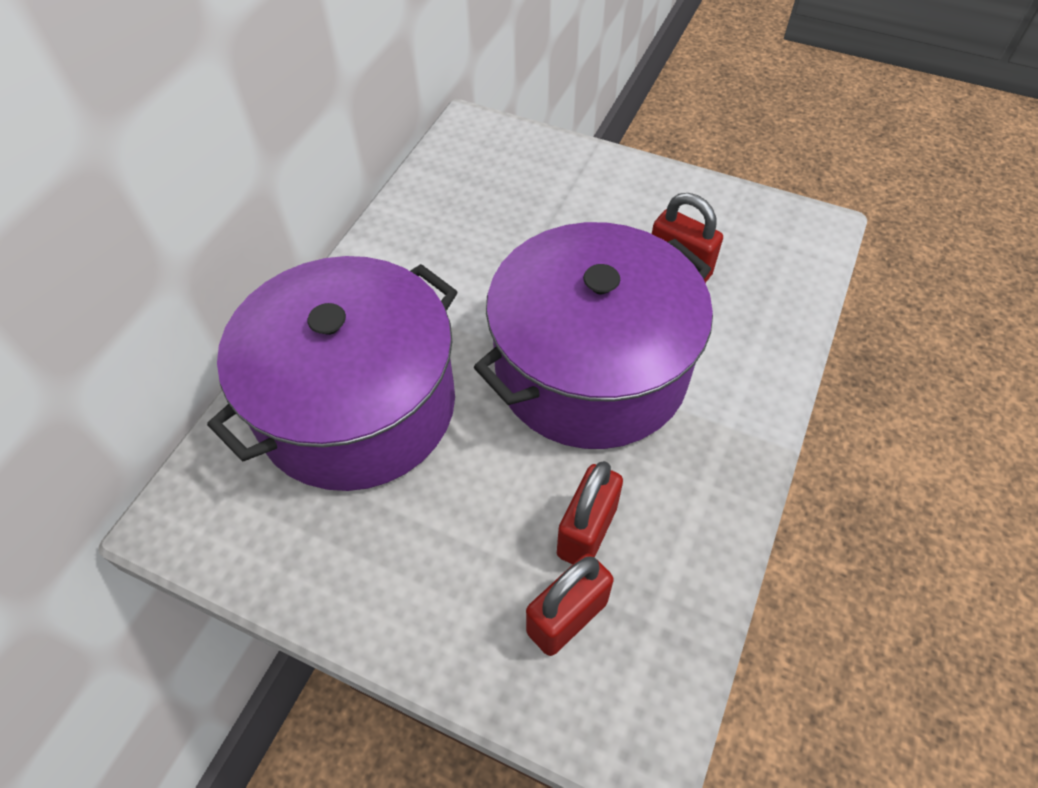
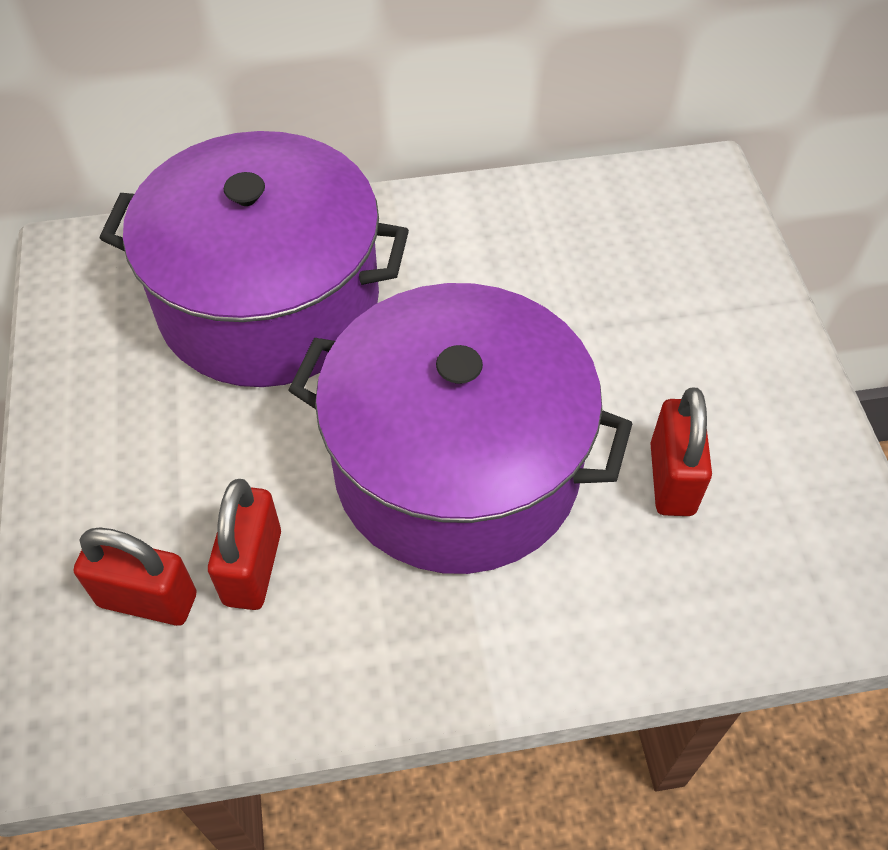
camera: 55 degrees right, 0 degrees up
(586, 531) = (252, 567): red padlock -> red padlock turned 75 degrees counterclockwise

